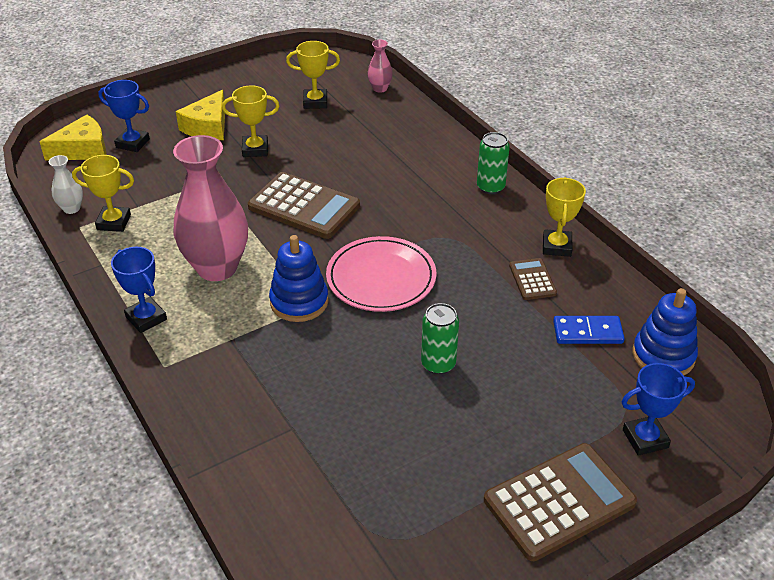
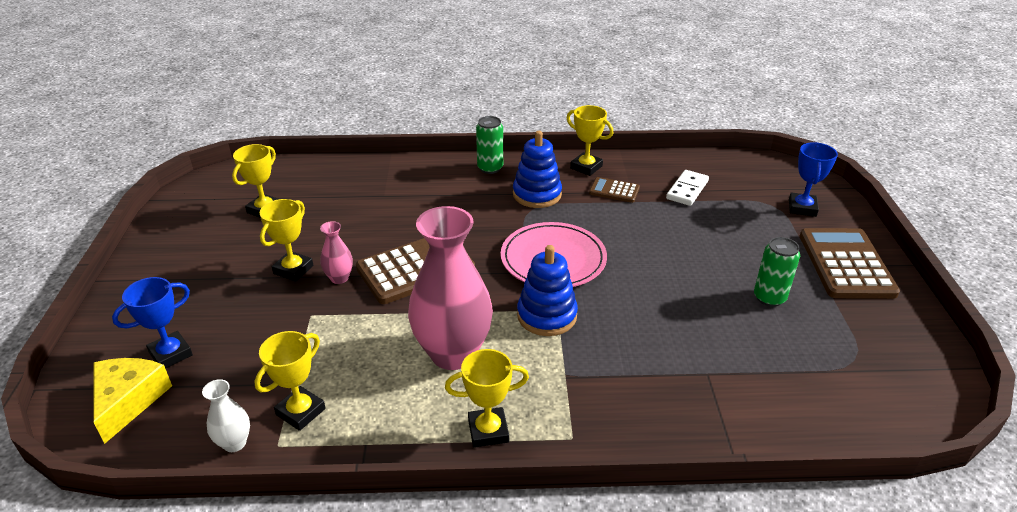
camera: 60 degrees left, 5 degrees down
(146, 318) = (488, 431): blue trophy -> yellow trophy
(208, 127) = (215, 288): yellow cheese -> none
(380, 88) = (293, 170): pink vase -> pink vase (339, 278)
(438, 364) = (677, 267): green can -> green can (769, 298)
(587, 332) = (687, 190): blue domino -> white domino
(663, 356) = (729, 171): blue stacking toy -> blue stacking toy (537, 194)

